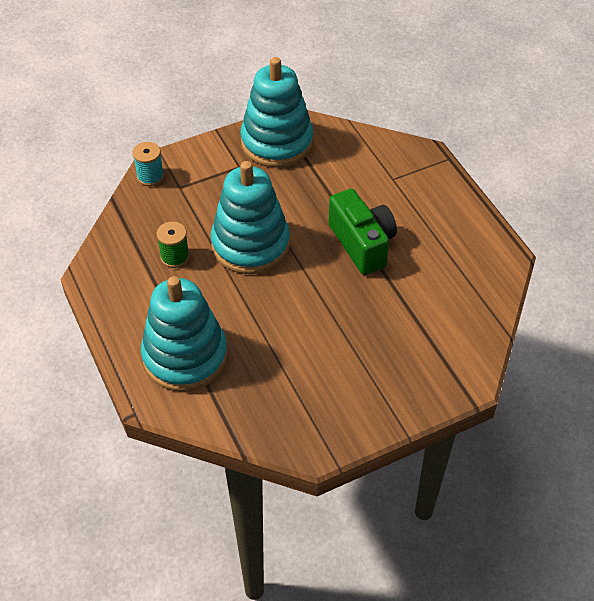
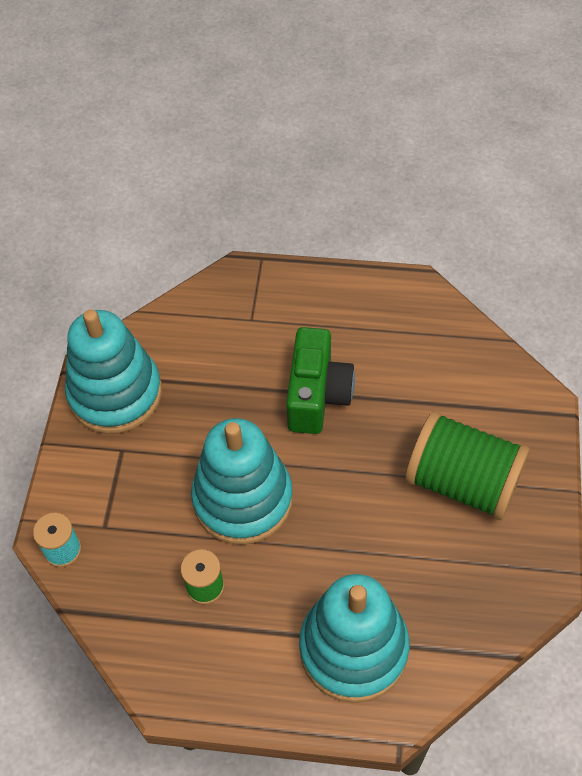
camera: 55 degrees left, 5 degrees up
(359, 360) = (462, 482): none -> green spool
(362, 244) = (317, 395): green camera -> green camera turned 90 degrees clockwise

